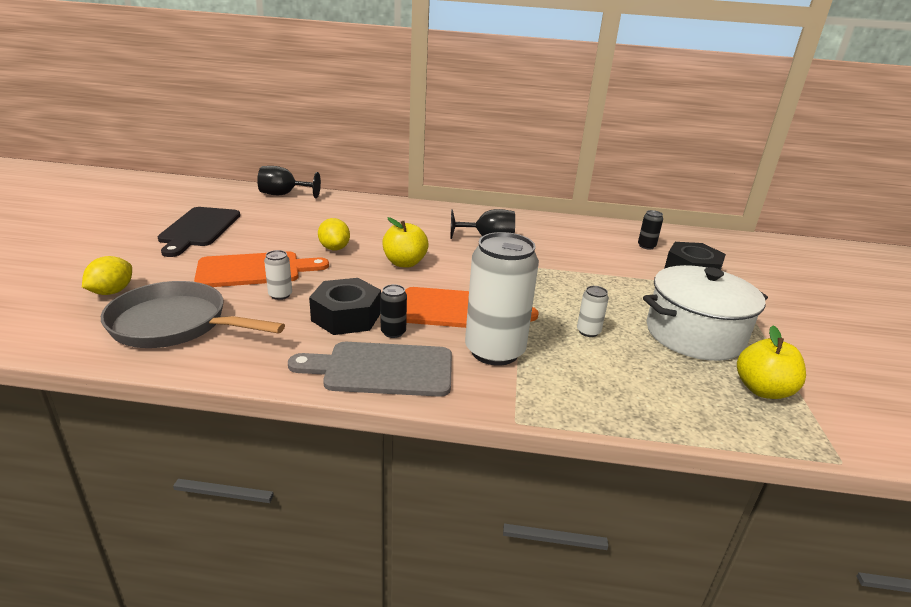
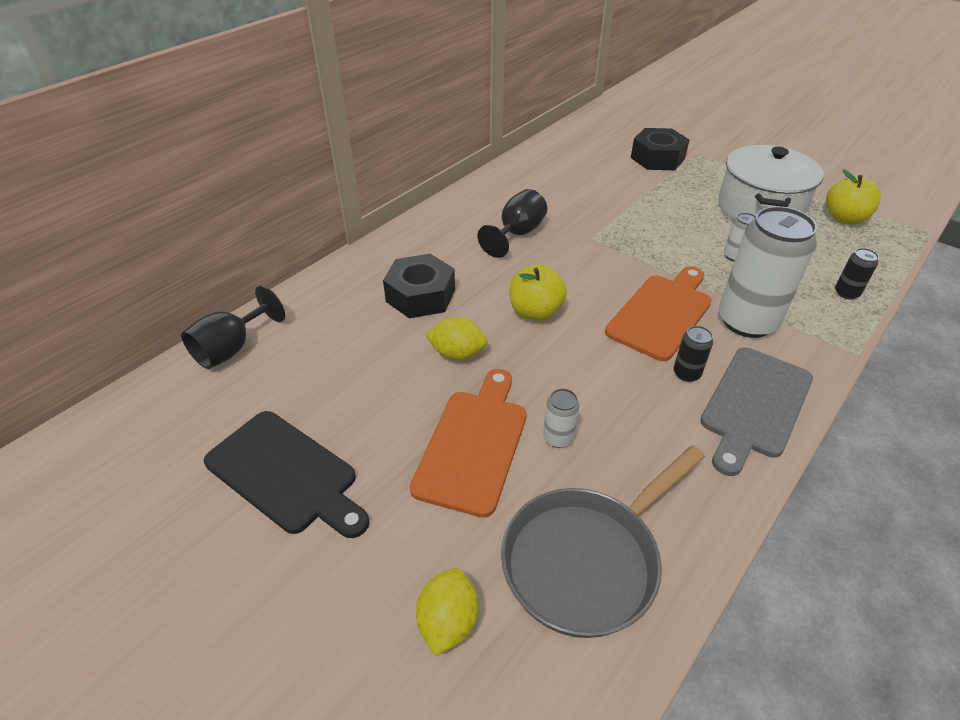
camera: 55 degrees left, 15 degrees up
(112, 292) = (448, 622): yellow lemon -> yellow lemon turned 45 degrees clockwise
(346, 316) = (638, 397): black nut -> black nut (420, 295)
(646, 246) = (595, 155): black can -> black can (846, 293)

